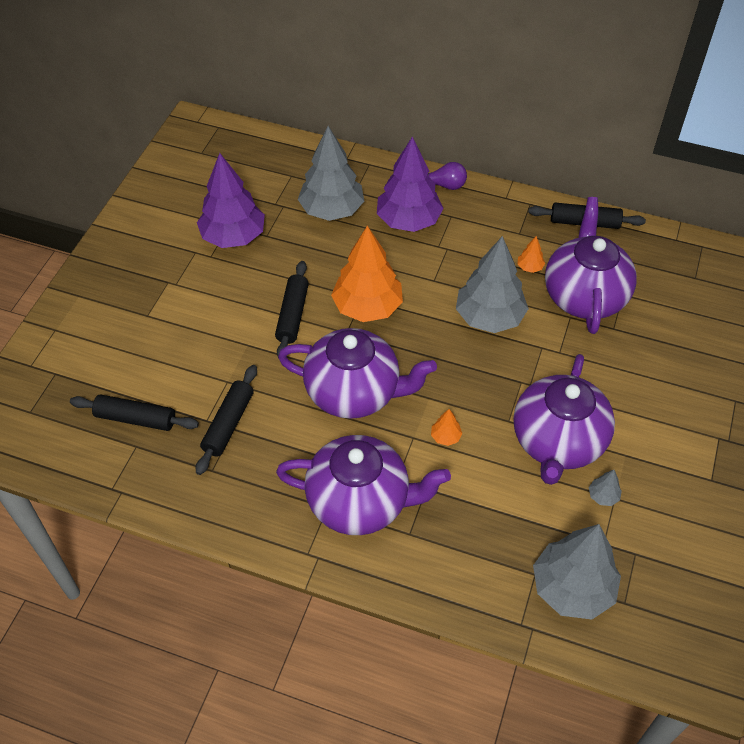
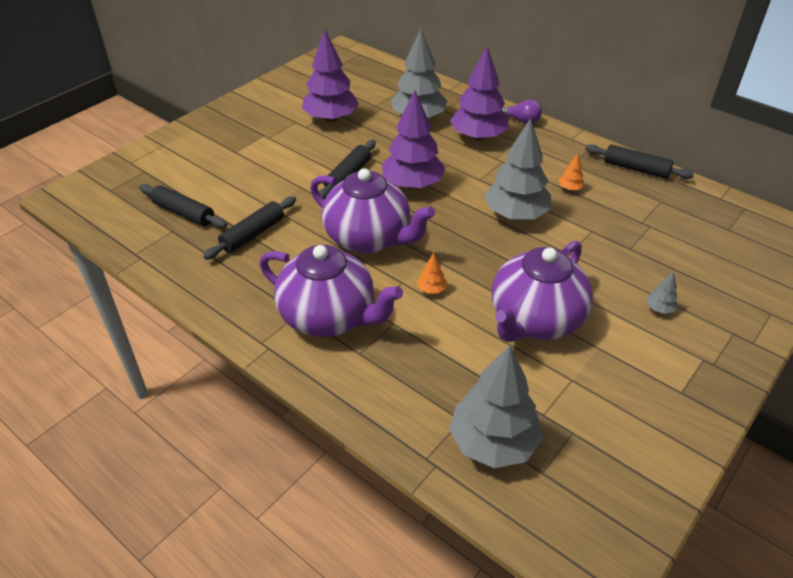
camera: 20 degrees right, 10 degrees down
(367, 307) = (412, 184): orange tree -> purple tree
(584, 295) = (612, 219): purple teapot -> none
(603, 496) = (560, 375): grey tree -> grey tree (659, 308)

